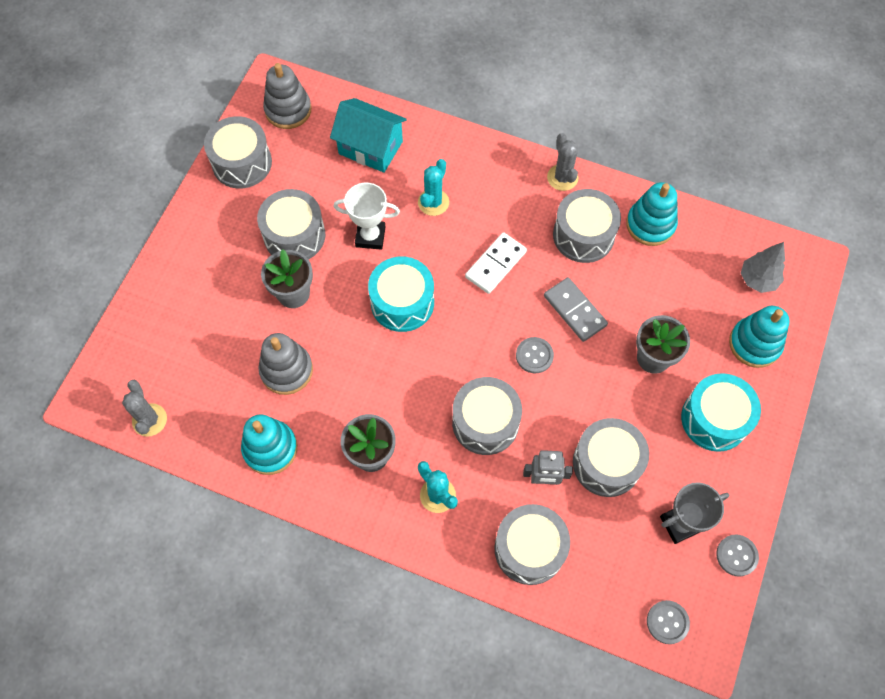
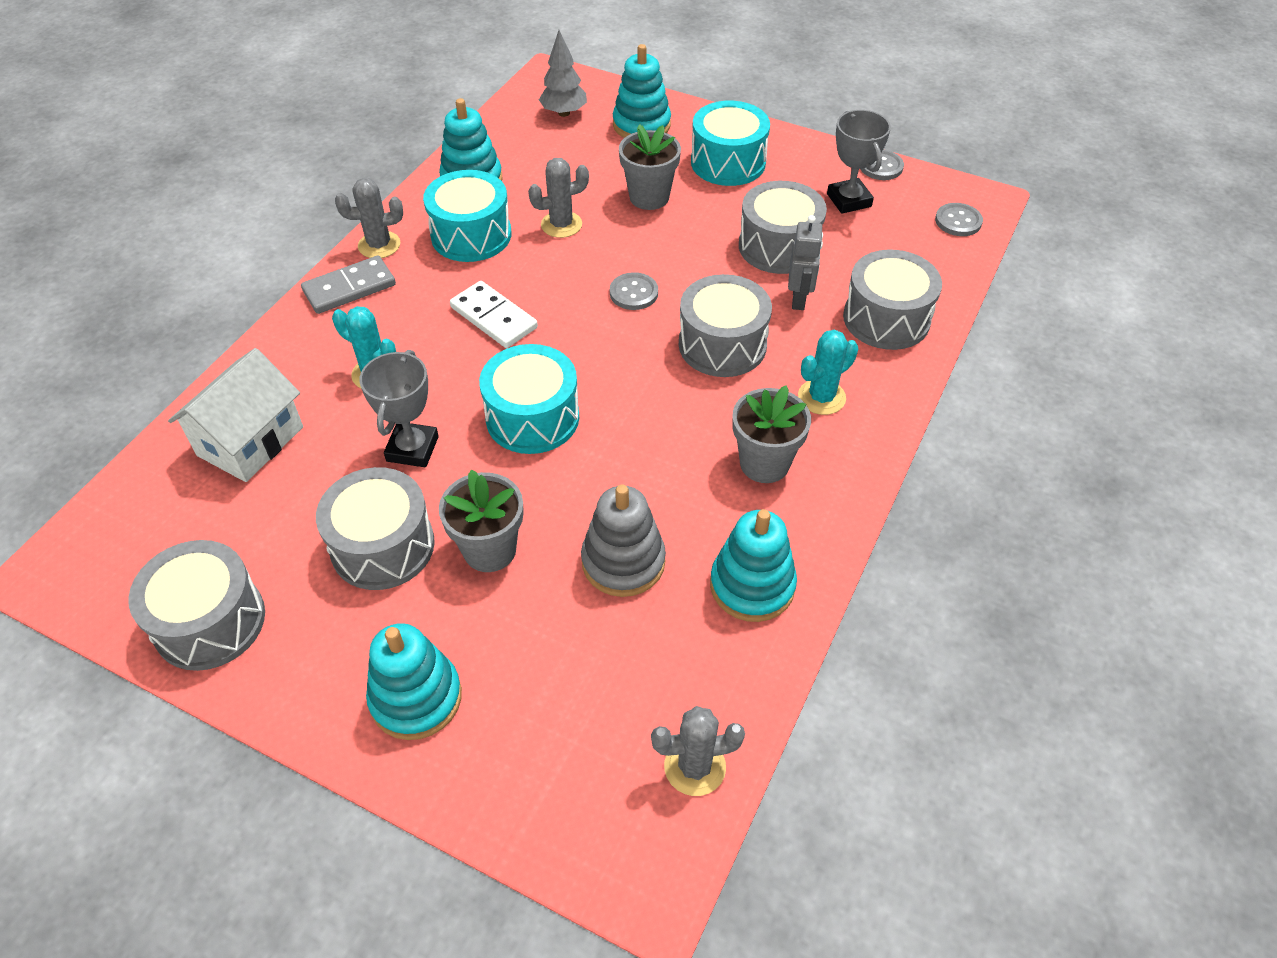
camera: 85 degrees left, 15 degrees down
(194, 272) = (416, 698): none -> turquoise stacking toy
(288, 110) = (126, 550): grey stacking toy -> none
(370, 148) = (250, 441): turquoise house -> white house
(370, 237) = (412, 449): white trophy -> grey trophy
(575, 310) = (576, 252): grey domino -> grey domino (349, 288)
(583, 235) = (471, 235): grey drum -> turquoise drum
(606, 296) = (561, 225): none -> grey cactus

